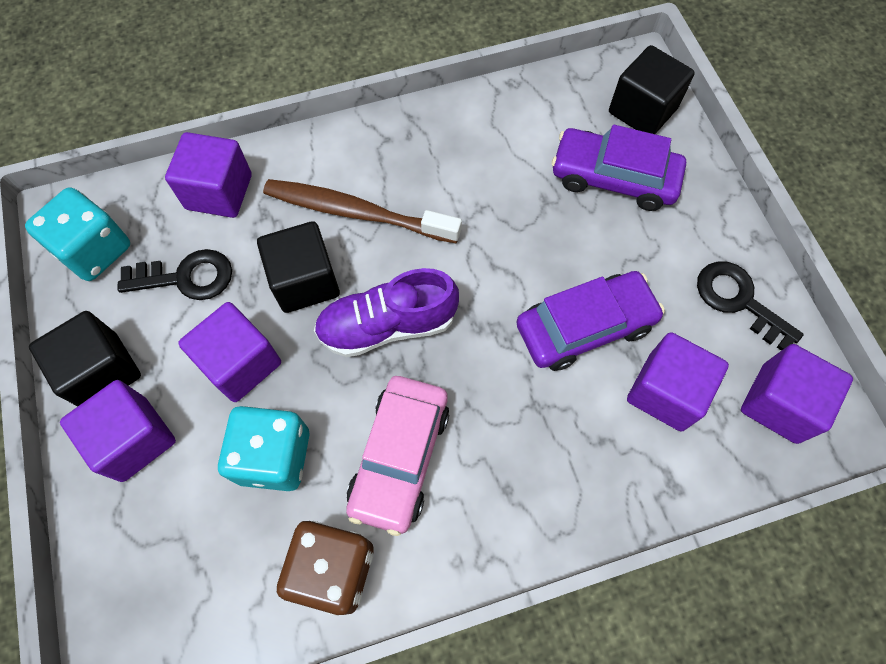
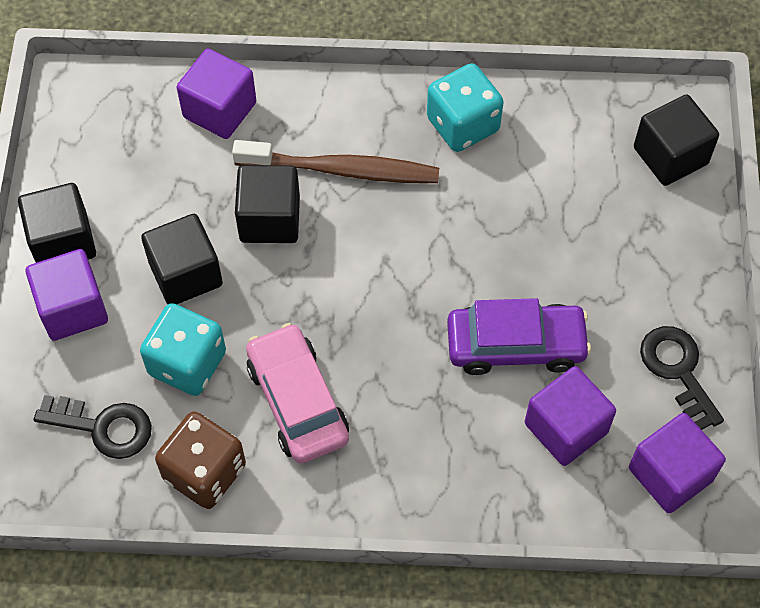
camera: 20 degrees right, 5 degrees down
(95, 250) = (89, 130): turquoise dice -> turquoise dice (463, 124)
(186, 277) = (163, 181): black key -> black key (103, 427)
(240, 363) = (186, 274): purple cube -> black cube
(357, 212) = (342, 170): brown toothbrush -> brown toothbrush turned 150 degrees clockwise
(387, 325) = (330, 284): purple shoe -> none
(400, 457) = (297, 401): pink car -> pink car turned 120 degrees clockwise
(613, 178) = (608, 214): purple car -> none

